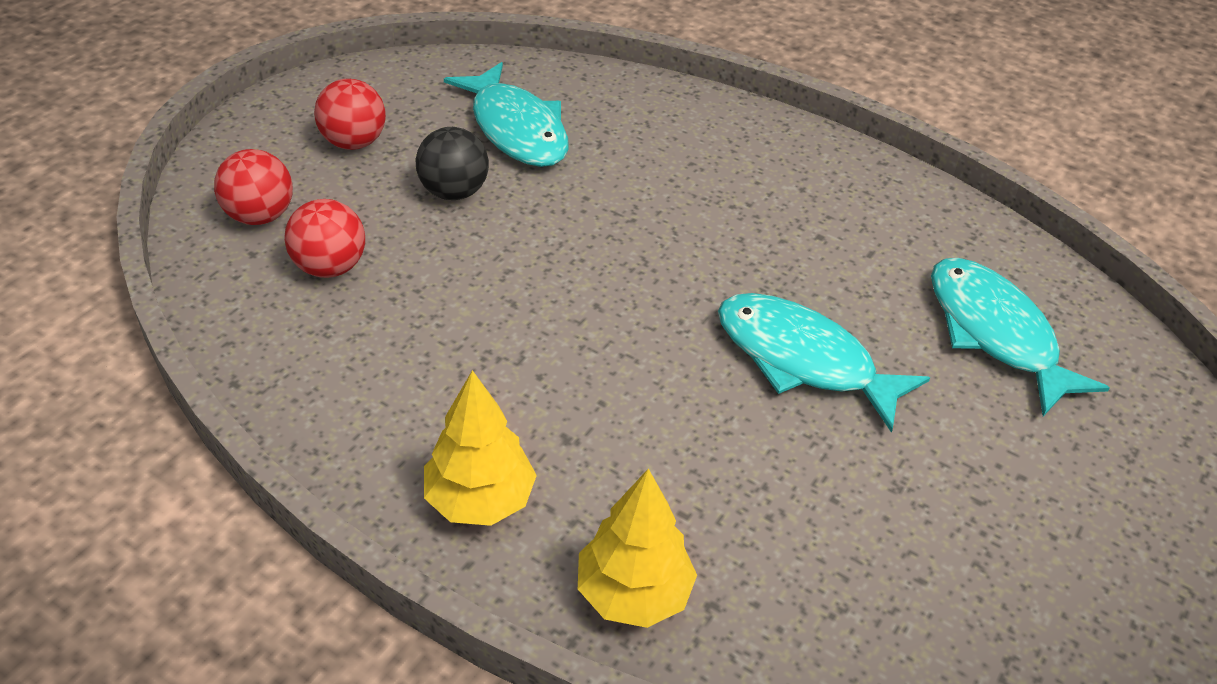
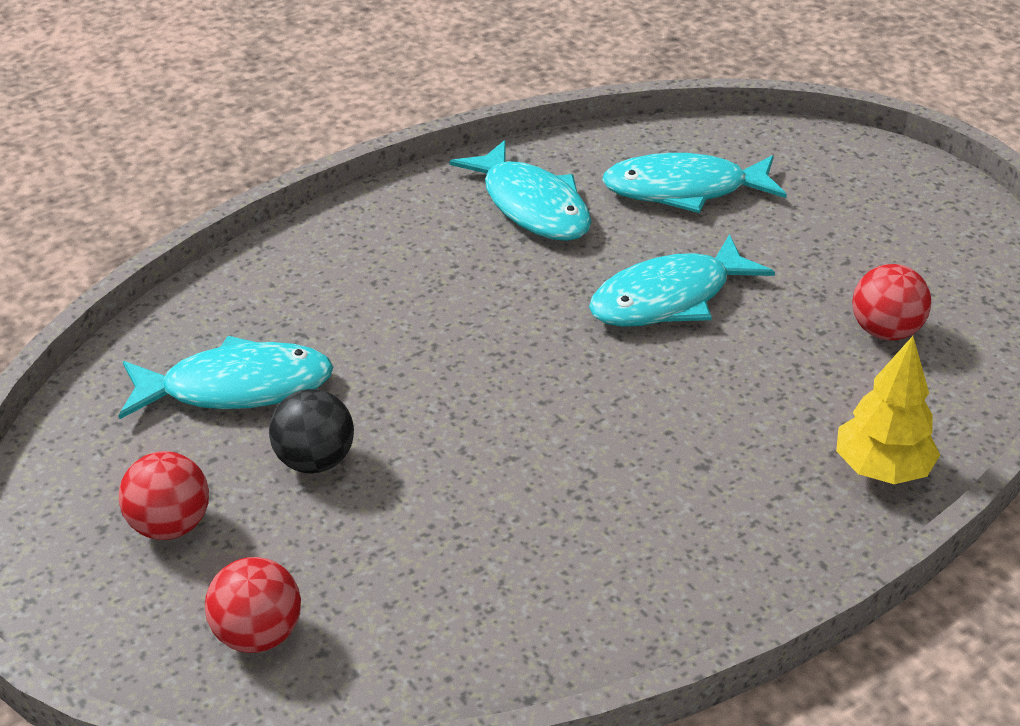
camera: 65 degrees left, 5 degrees down
(330, 267) = (384, 586): red ball -> red ball (885, 331)
(480, 499) = (754, 539): yellow tree -> none
(874, 229) = (532, 206): none -> turquoise fish

